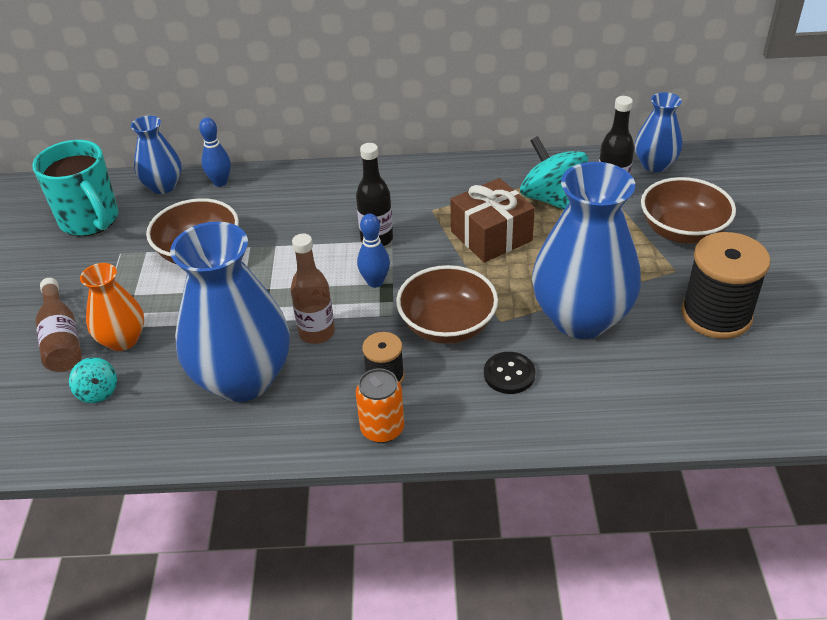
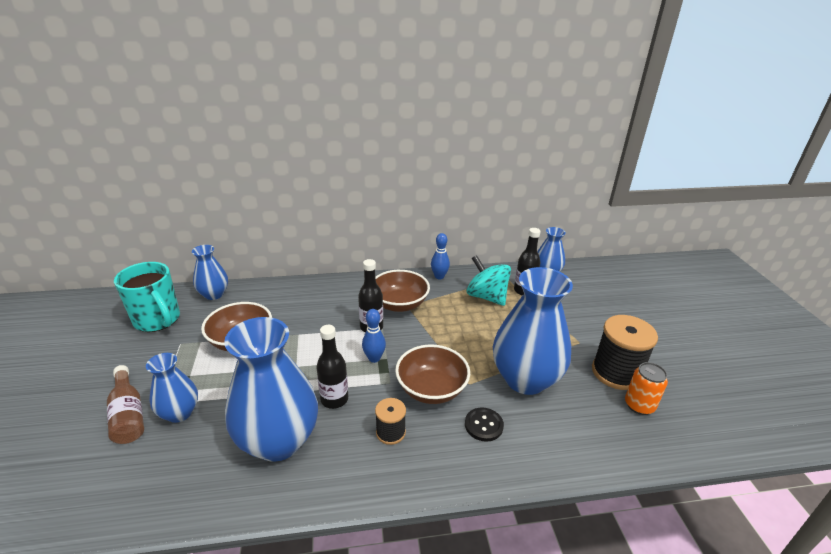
camera: 10 degrees left, 10 degrees down
(98, 392) = (156, 459): turquoise spinning top -> none
(122, 340) = (179, 413): orange vase -> blue vase
(220, 182) = (256, 291): blue bowling pin -> blue bowling pin (439, 276)
(316, 333) = (334, 399): brown bottle -> black bottle
(382, 429) = (394, 478): orange can -> orange can (639, 405)
(491, 236) = (451, 322): brown gift -> none
(682, 231) = (576, 315): brown bowl -> brown bowl (399, 304)

